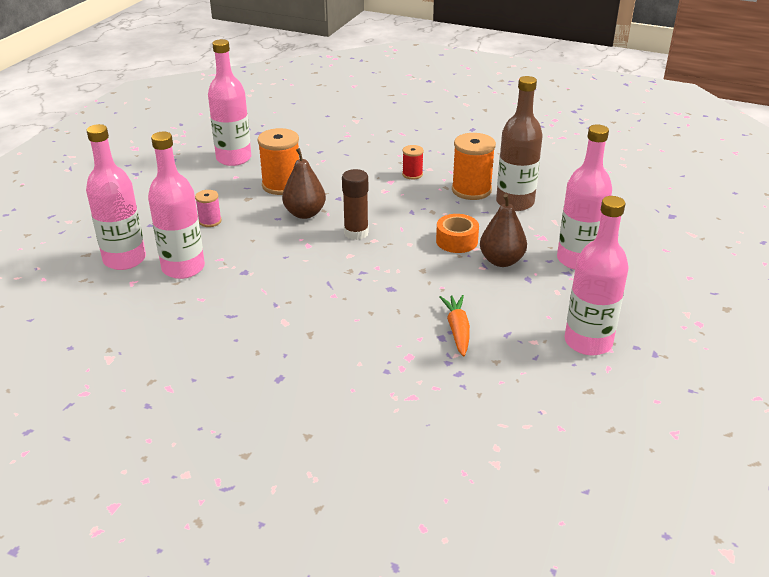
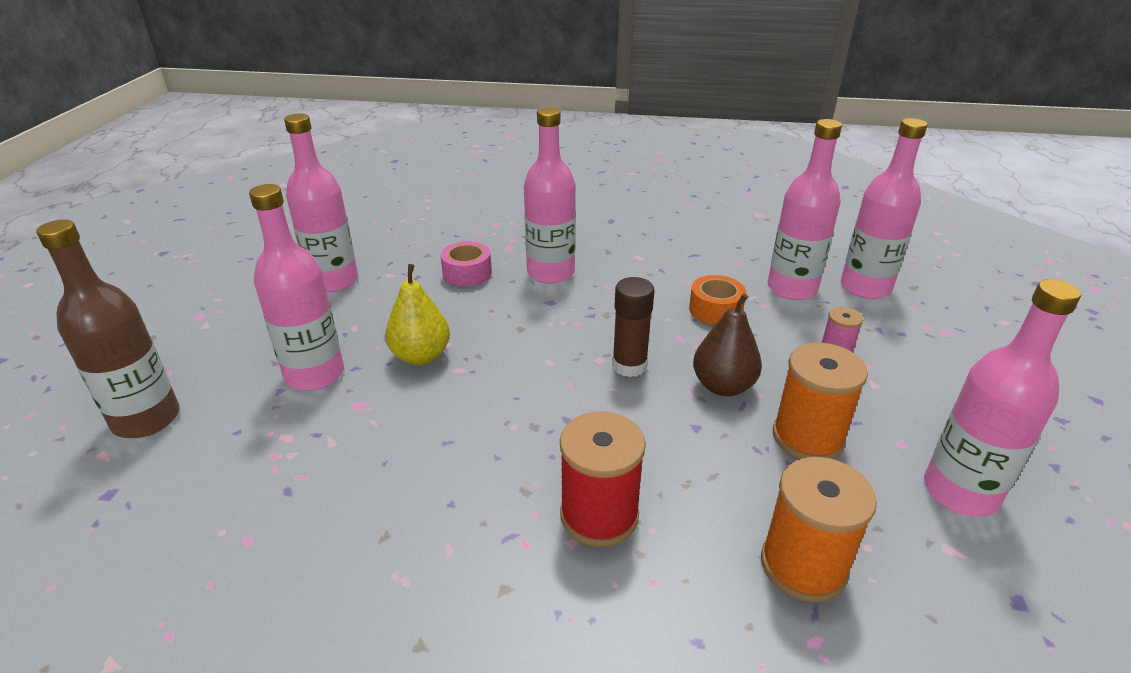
camera: 165 degrees right, 0 degrees up
(378, 317) = (550, 272): none -> pink bottle
(412, 174) = (599, 515): red spool -> red spool, size x1.88
(456, 241) = (485, 376): orange tape -> orange tape (715, 310)
(457, 330) = (467, 273): orange carrot -> pink tape
(471, 190) = (476, 491): orange spool -> orange spool (803, 566)
(501, 261) = (421, 356): brown pear -> yellow pear
(515, 202) = (395, 473): brown bottle -> brown bottle (146, 419)

